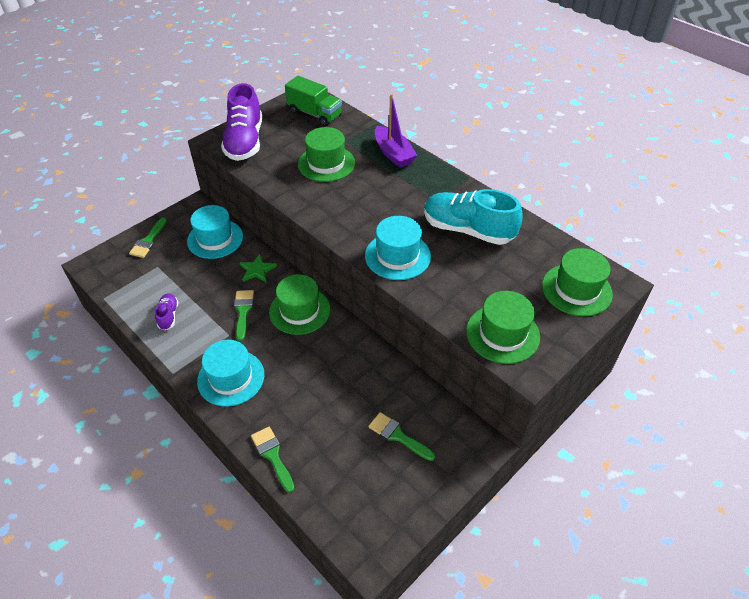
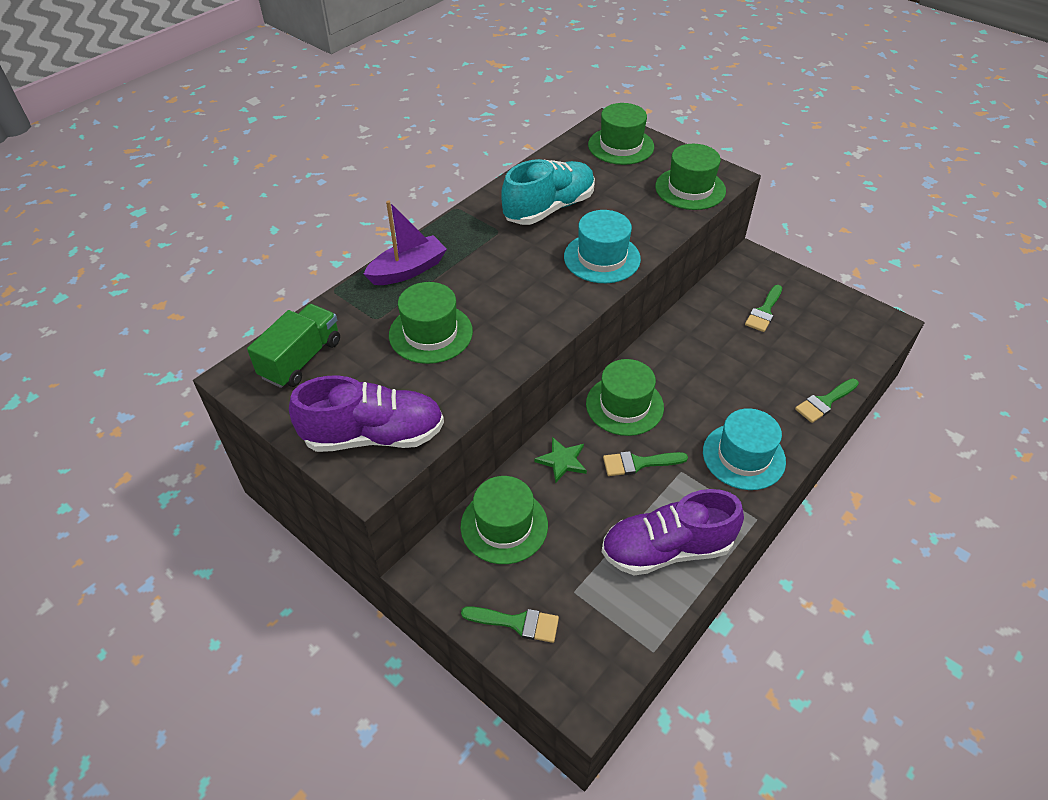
camera: 95 degrees left, 0 degrees up
(168, 316) = (666, 549): purple shoe -> purple shoe, size x2.11
(215, 239) = (504, 525): turquoise hat -> green hat
(468, 230) = (549, 208): turquoise shoe -> turquoise shoe turned 150 degrees counterclockwise

